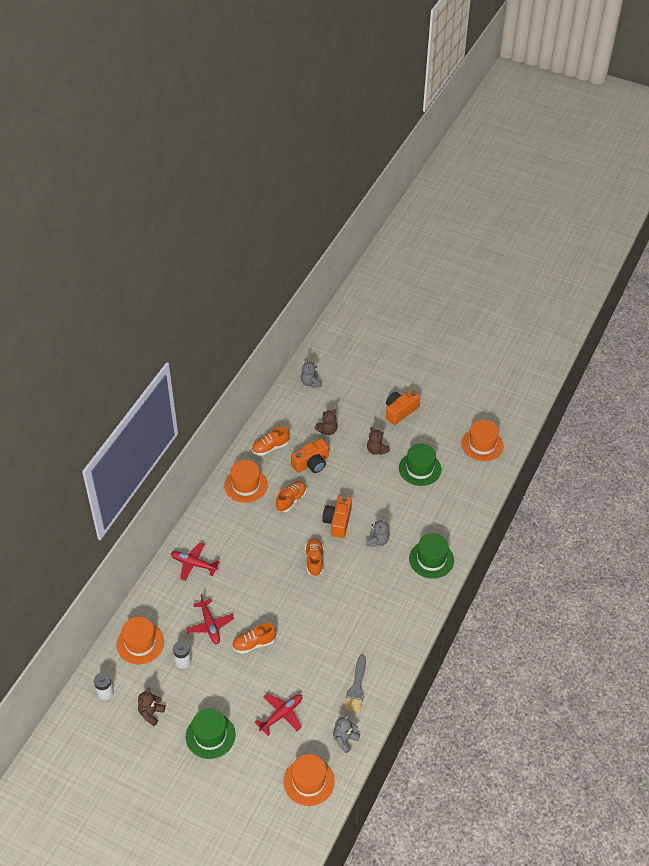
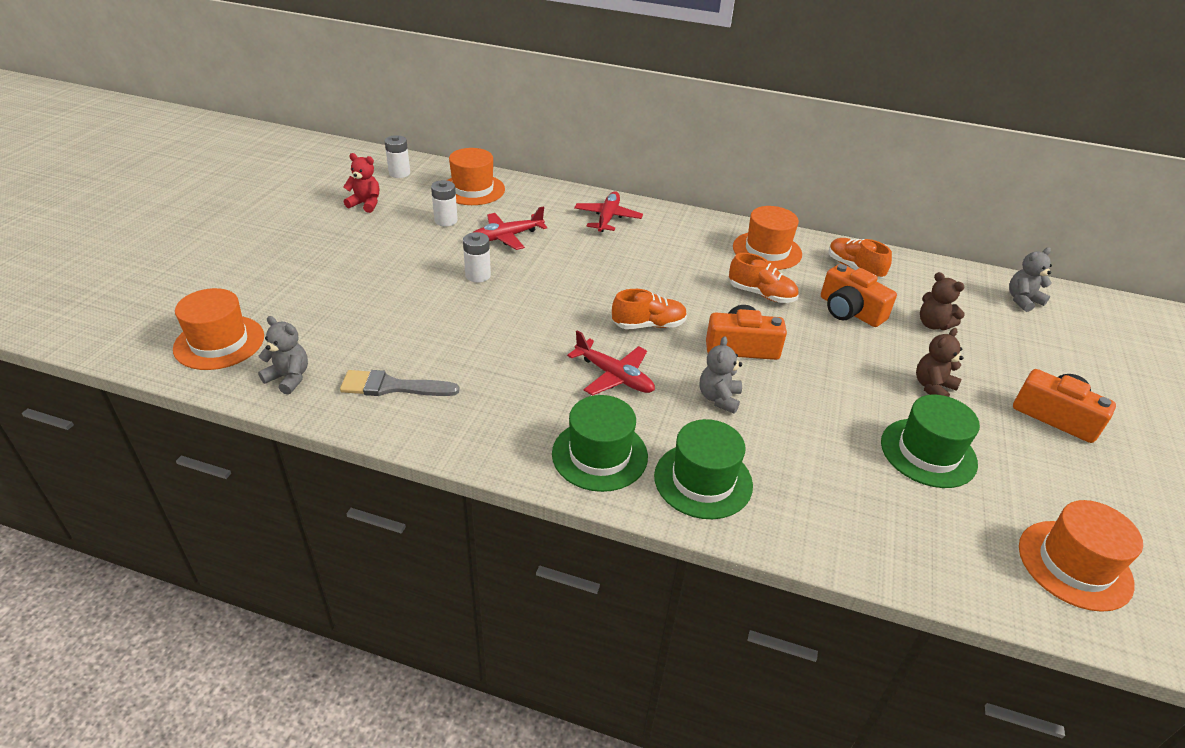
camera: 80 degrees right, 10 degrees down
(151, 713) = (365, 204): brown teddy bear -> red teddy bear
(210, 736) = (323, 249): green hat -> green hat (599, 455)
(254, 644) = (478, 275): orange shoe -> white battery
(281, 715) = (348, 308): red plane -> red plane (614, 376)
(377, 541) = (719, 398): grey teddy bear -> grey teddy bear turned 90 degrees clockwise

